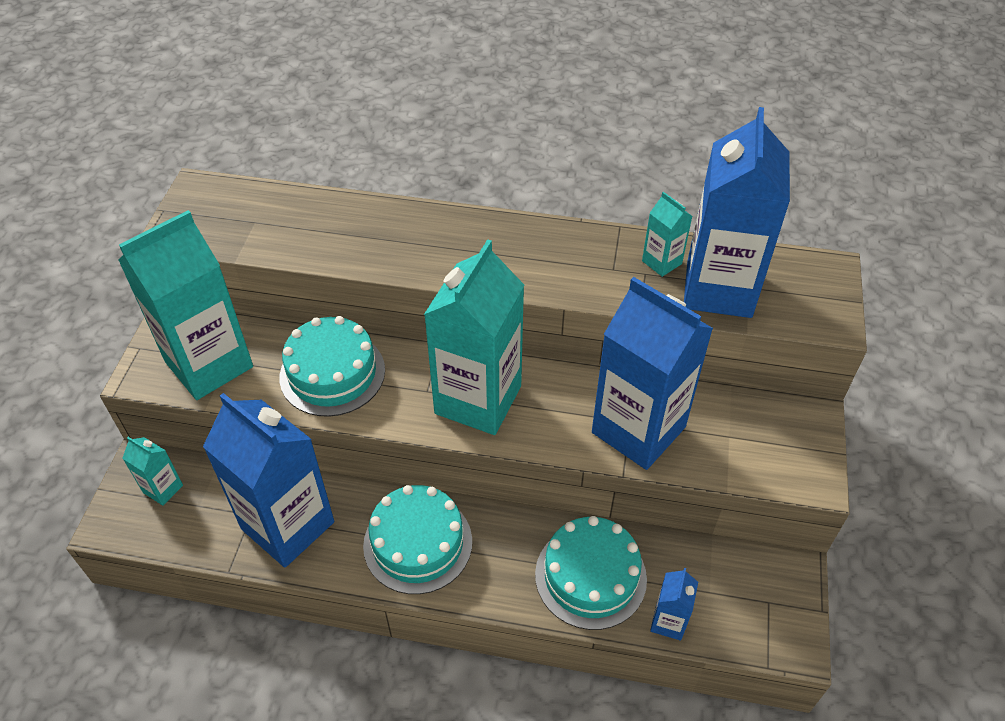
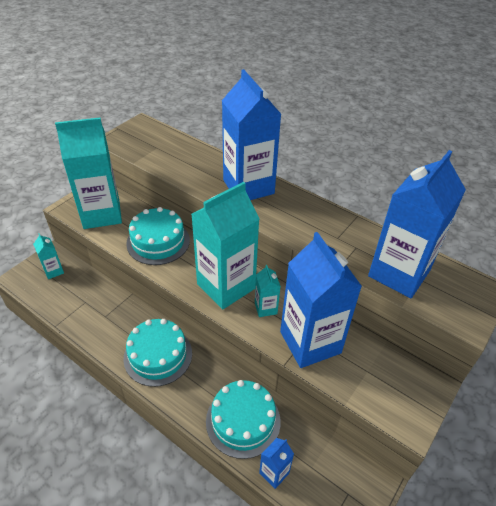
camera: 25 degrees right, 5 degrees down
(288, 525) = (99, 315): blue carton -> blue carton (248, 187)
(661, 262) = (371, 245): turquoise carton -> turquoise carton (265, 308)

